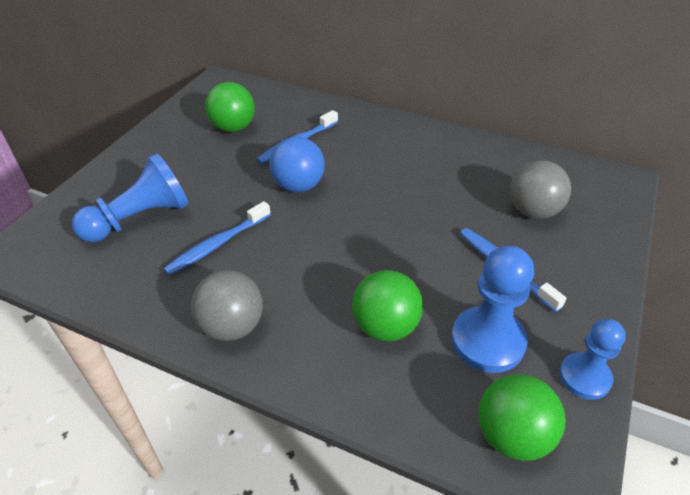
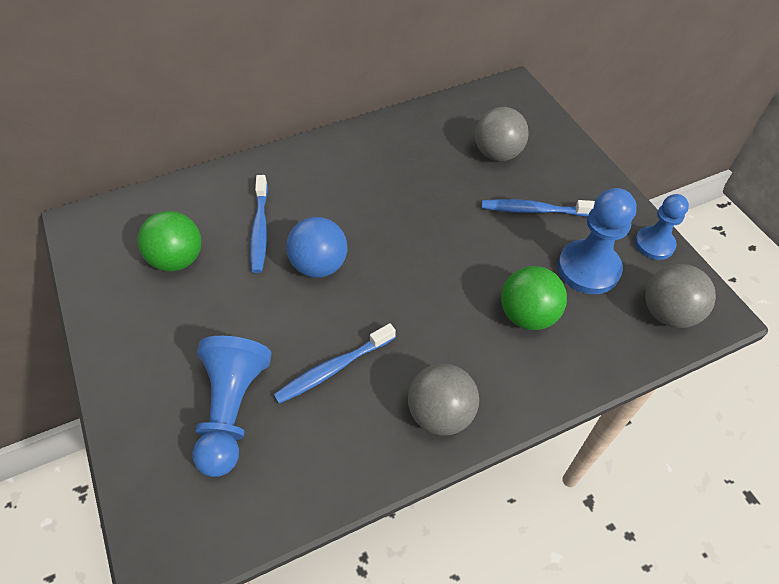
camera: 50 degrees left, 10 degrees up
(217, 244) = (333, 368): blue toothbrush -> blue toothbrush turned 60 degrees clockwise
(512, 435) = (668, 313): green ball -> grey ball

